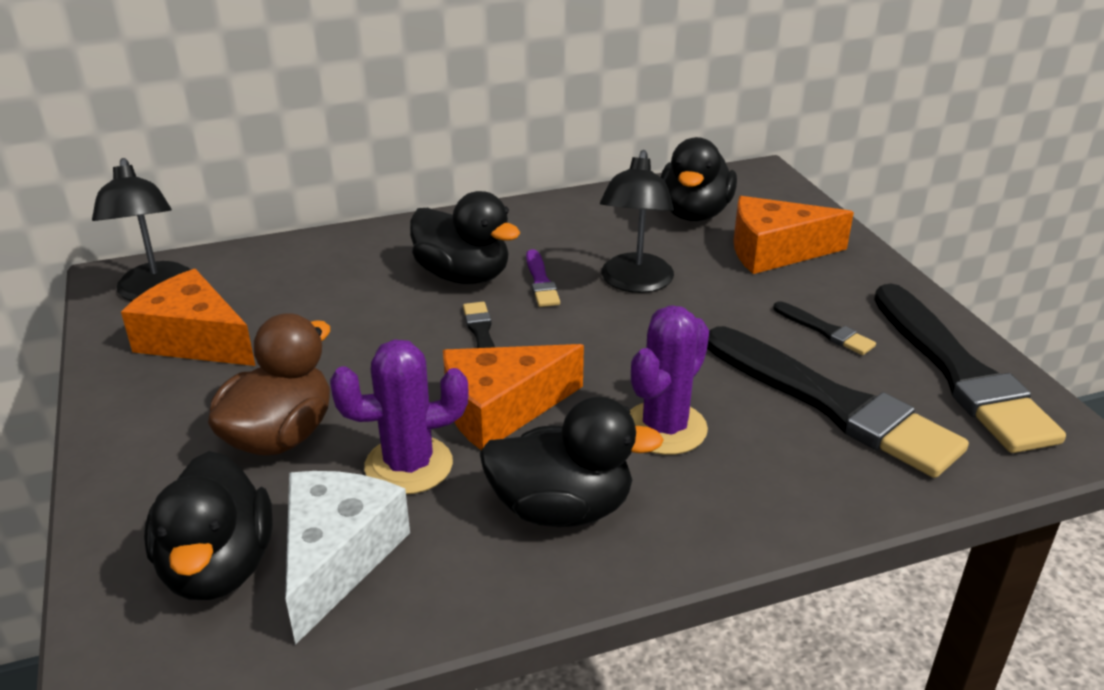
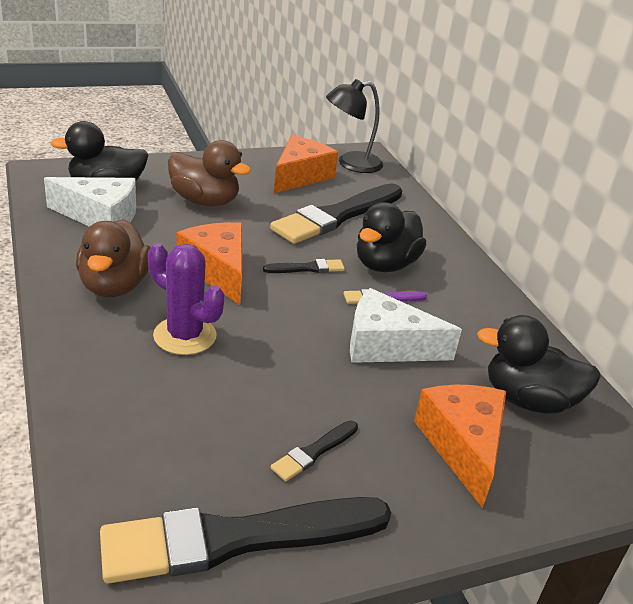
camera: 85 degrees right, 0 degrees up
(409, 465) = (169, 238): purple cactus -> none
(562, 509) = (114, 286): black duck -> brown duck
(635, 283) = (386, 345): black lamp -> white cheese
(832, 404) = (199, 431): black brush -> black brush (337, 216)

